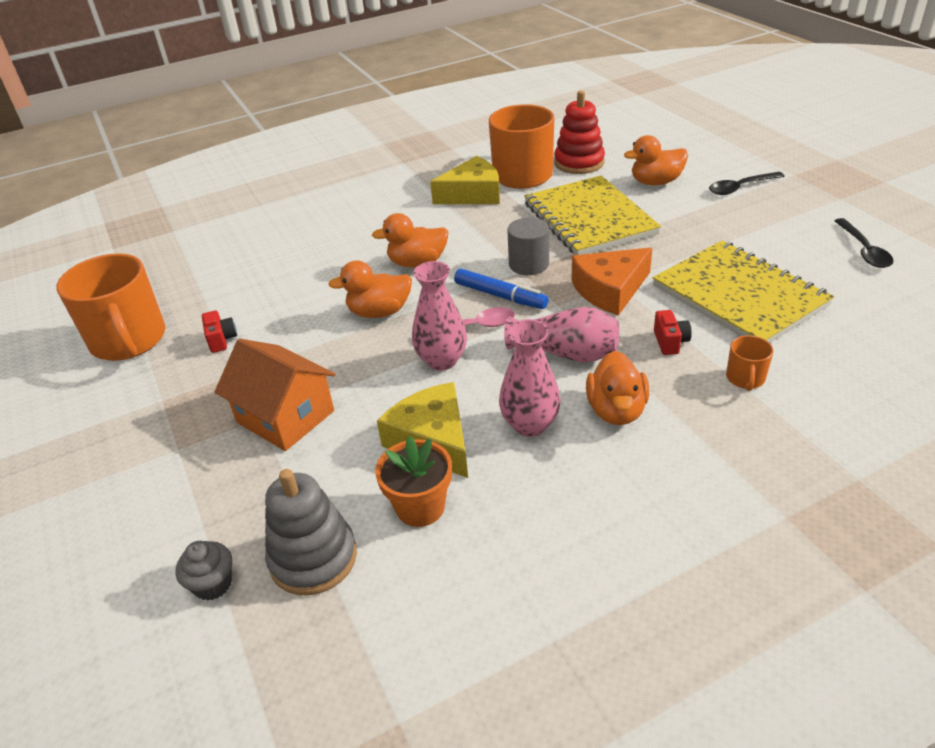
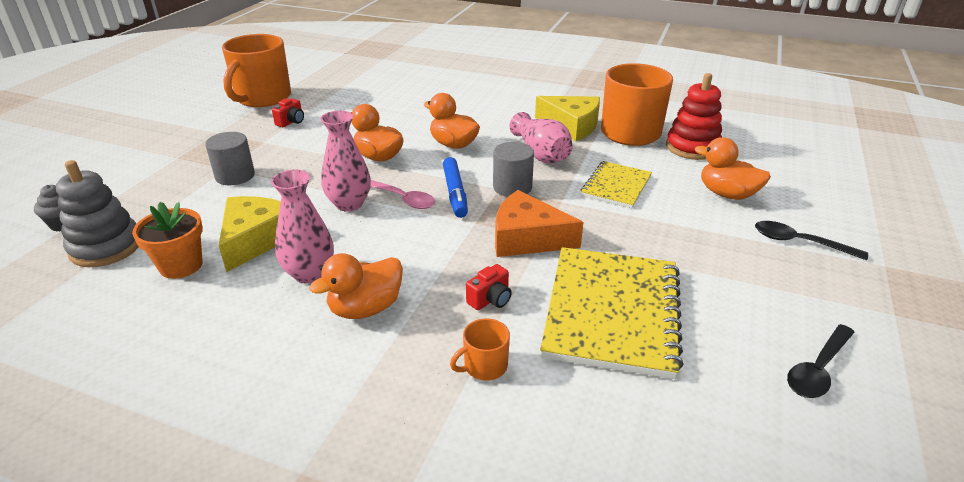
camera: 45 degrees right, 5 degrees down
(285, 417) = (235, 176): orange house -> grey cylinder
(566, 353) = (416, 253): pink vase -> pink vase (541, 154)
(589, 219) = (616, 186): yellow notebook -> yellow notebook, size x0.56

